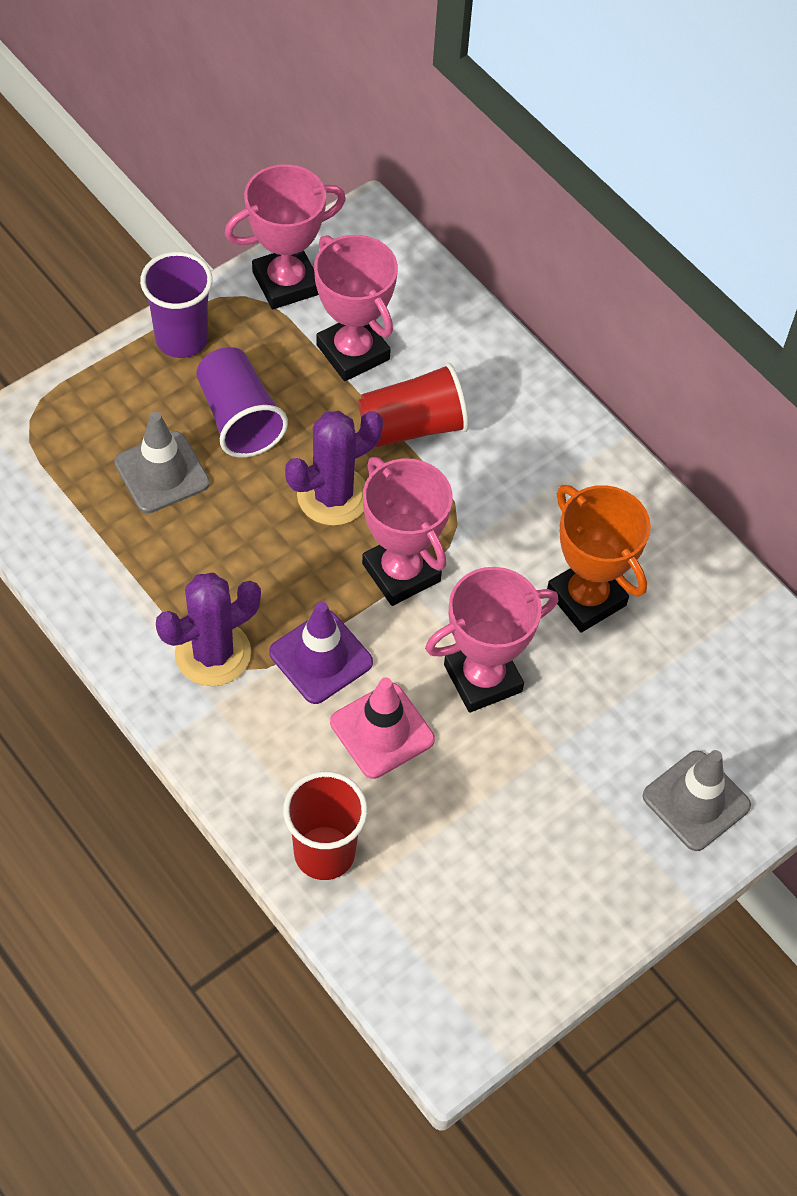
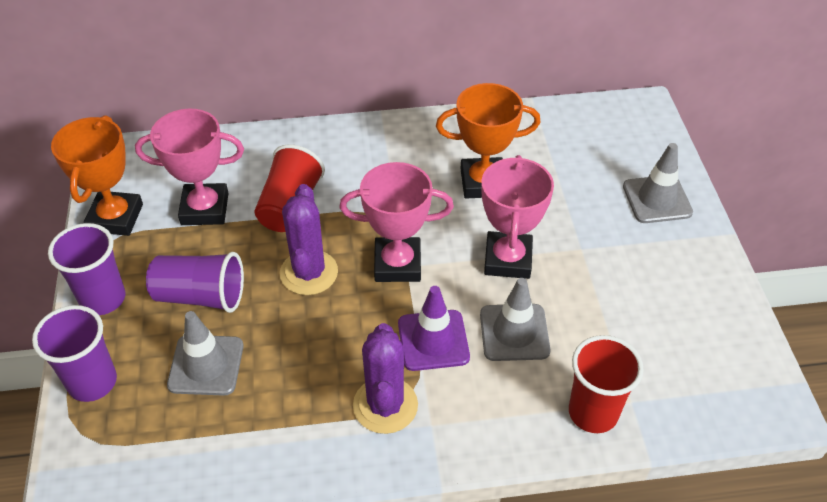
camera: 55 degrees left, 10 degrees down
(86, 393) = (92, 382): none -> purple cup
(286, 283) = (115, 218): pink trophy -> orange trophy
(382, 731) = (514, 332): pink traffic cone -> grey traffic cone

